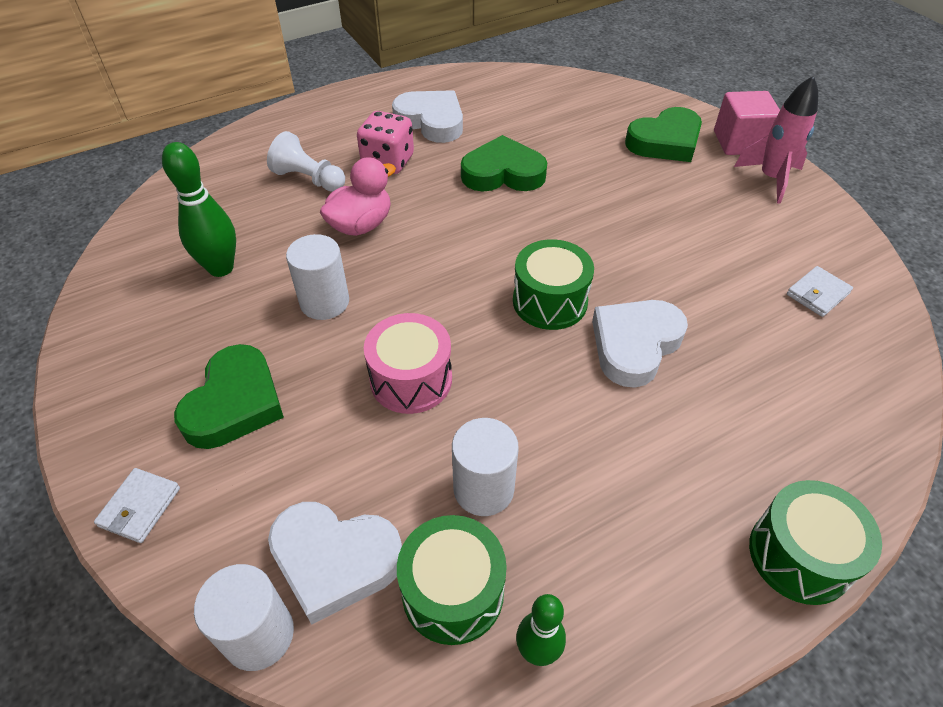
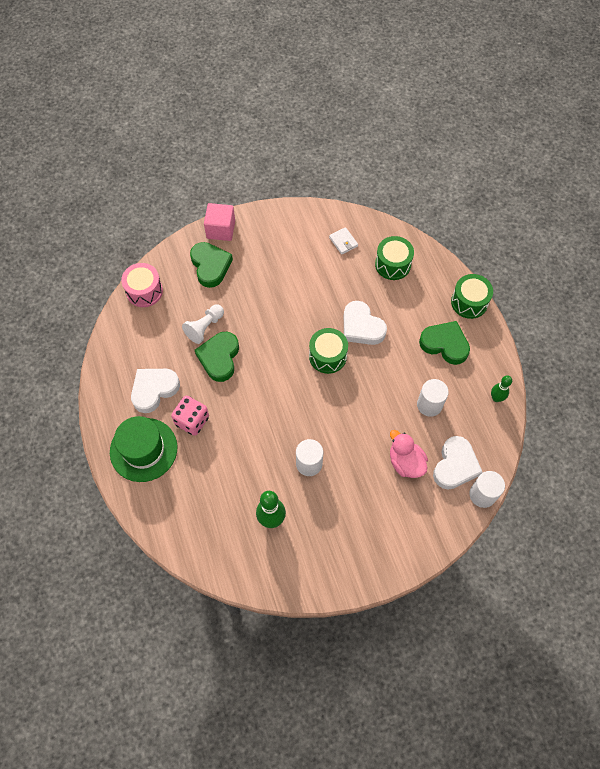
camera: 80 degrees left, 15 degrees up
(140, 507) = (422, 546): white wallet -> none
(234, 403) = (370, 508): green heart -> green heart (445, 344)
(309, 179) = (199, 469): white pawn -> white pawn (205, 327)
(336, 126) = (143, 449): none -> green hat
(361, 225) = (250, 441): pink duck -> pink duck (405, 462)
(411, 379) = (367, 426): pink drum -> pink drum (144, 291)
(453, 592) = (472, 423): green drum -> green drum (393, 264)
(770, 179) = (256, 227): pink rocket -> none

